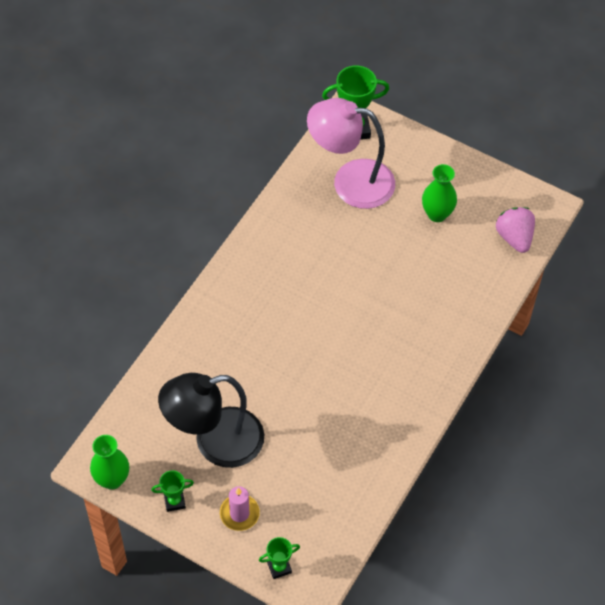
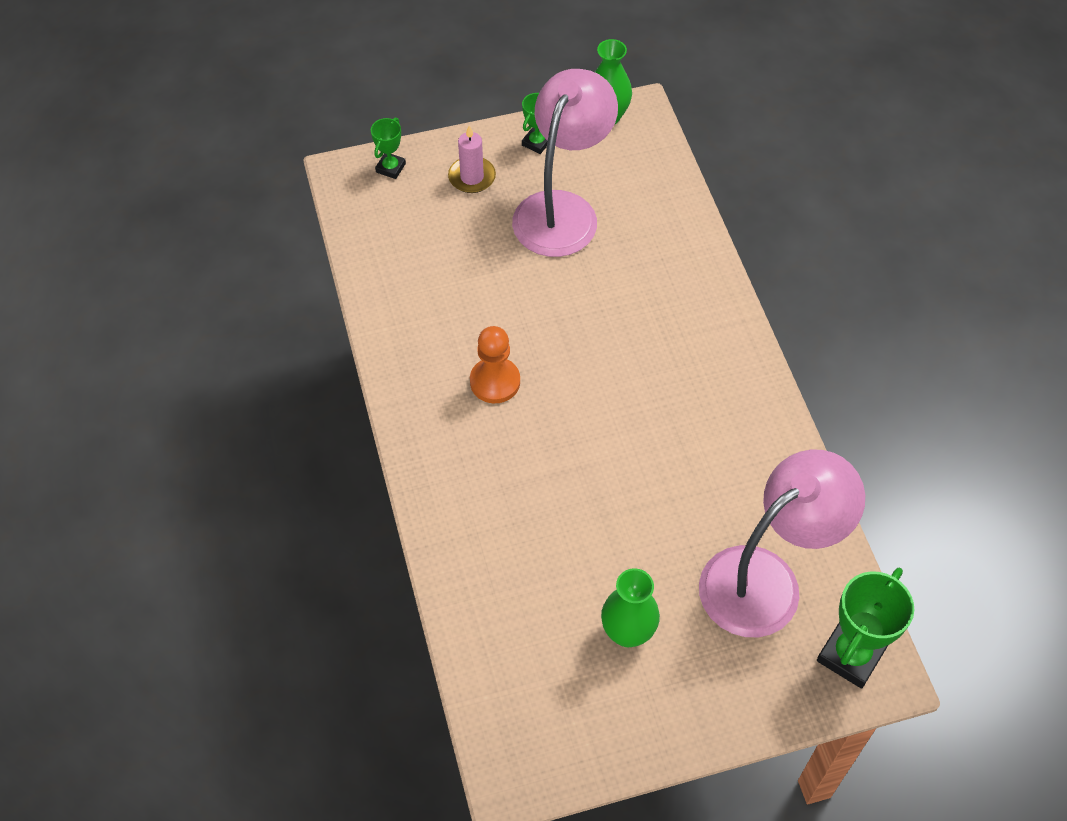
camera: 135 degrees right, 0 degrees up
(215, 442) = (562, 210): black lamp -> pink lamp
(368, 376) = (495, 382): none -> orange pawn
(514, 238) = (508, 688): pink strawberry -> none

